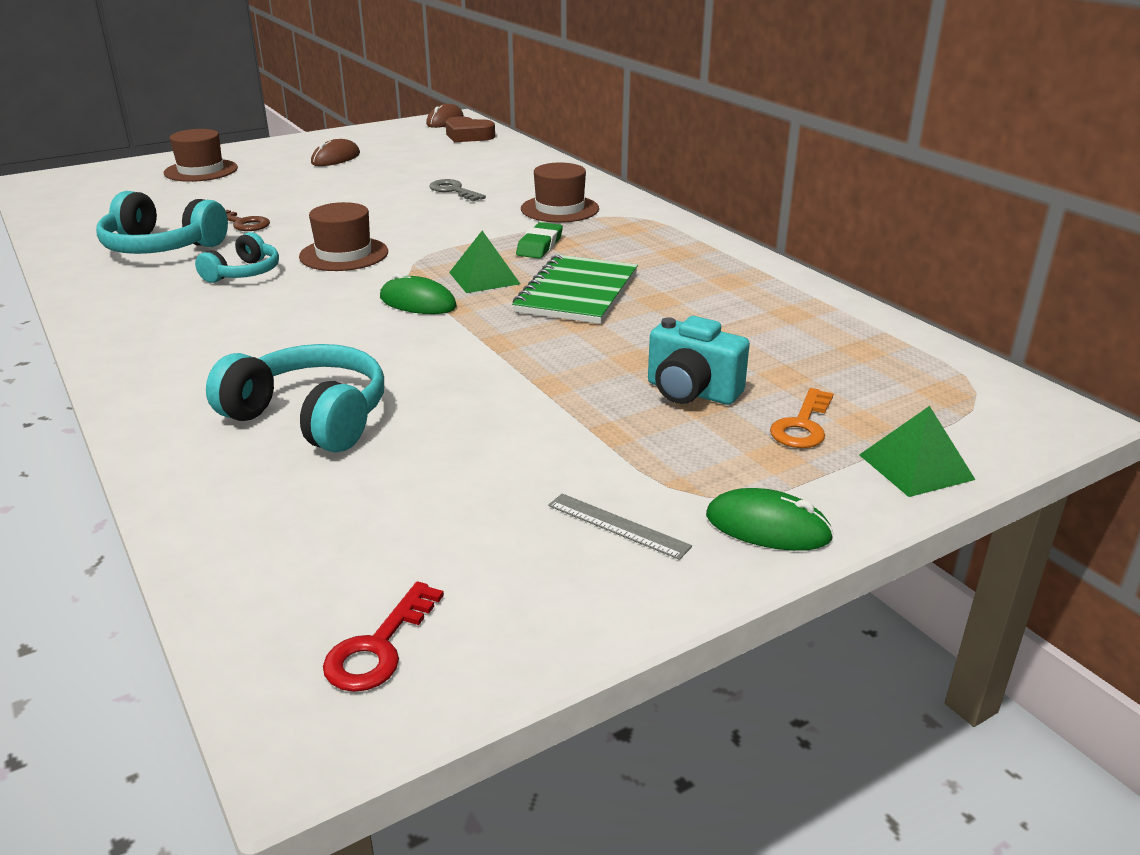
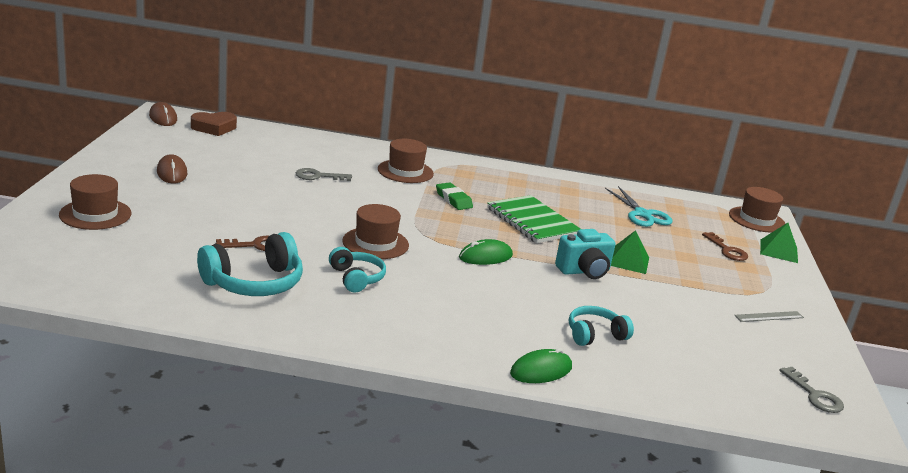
camera: 55 degrees left, 5 degrees down
(310, 417) = (595, 335): turquoise headphones -> turquoise headphones, size x0.61
(378, 647) = (815, 395): red key -> grey key
(484, 278) = (477, 229): green pyramid -> green pyramid (628, 261)
(691, 392) = (674, 253): turquoise camera -> turquoise camera (584, 271)
(768, 527) = (795, 293): green mouse -> green mouse (541, 370)
(774, 337) = (642, 214): none -> turquoise scissors
(802, 425) = (727, 250): orange key -> brown key
(999, 415) = (756, 219): none -> brown hat

